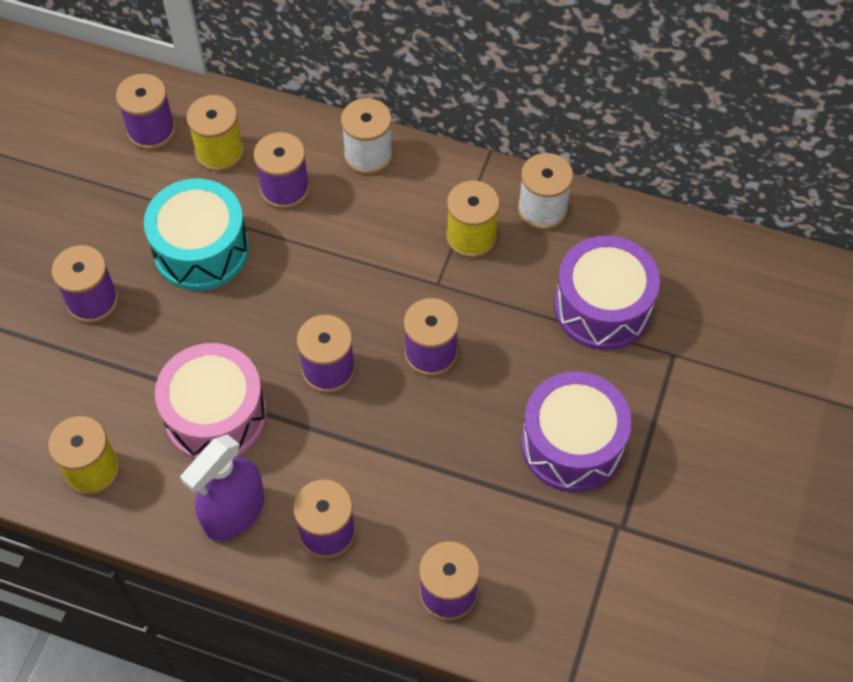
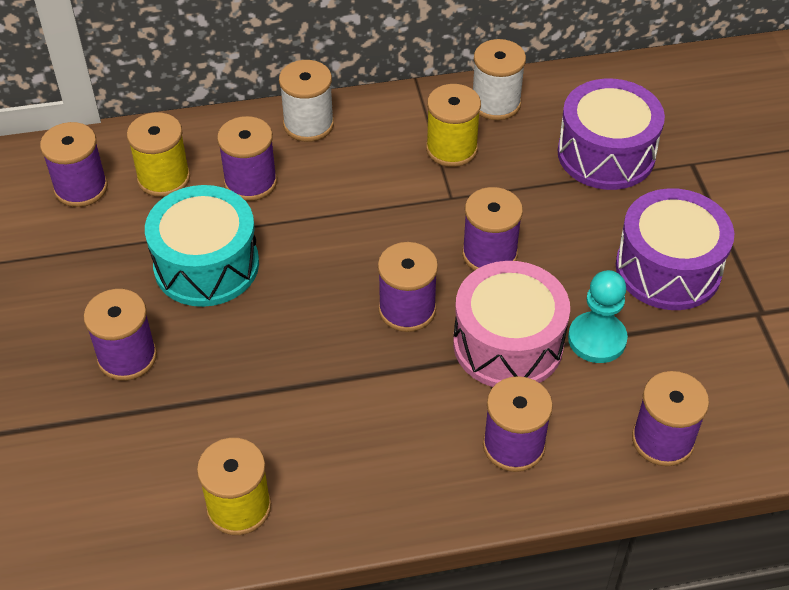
camera: 30 degrees left, 10 degrees down
(215, 415) = (329, 398): pink drum -> pink drum (508, 344)
(234, 512) = (412, 473): purple spray bottle -> none
(462, 477) = (597, 339): none -> turquoise pawn

